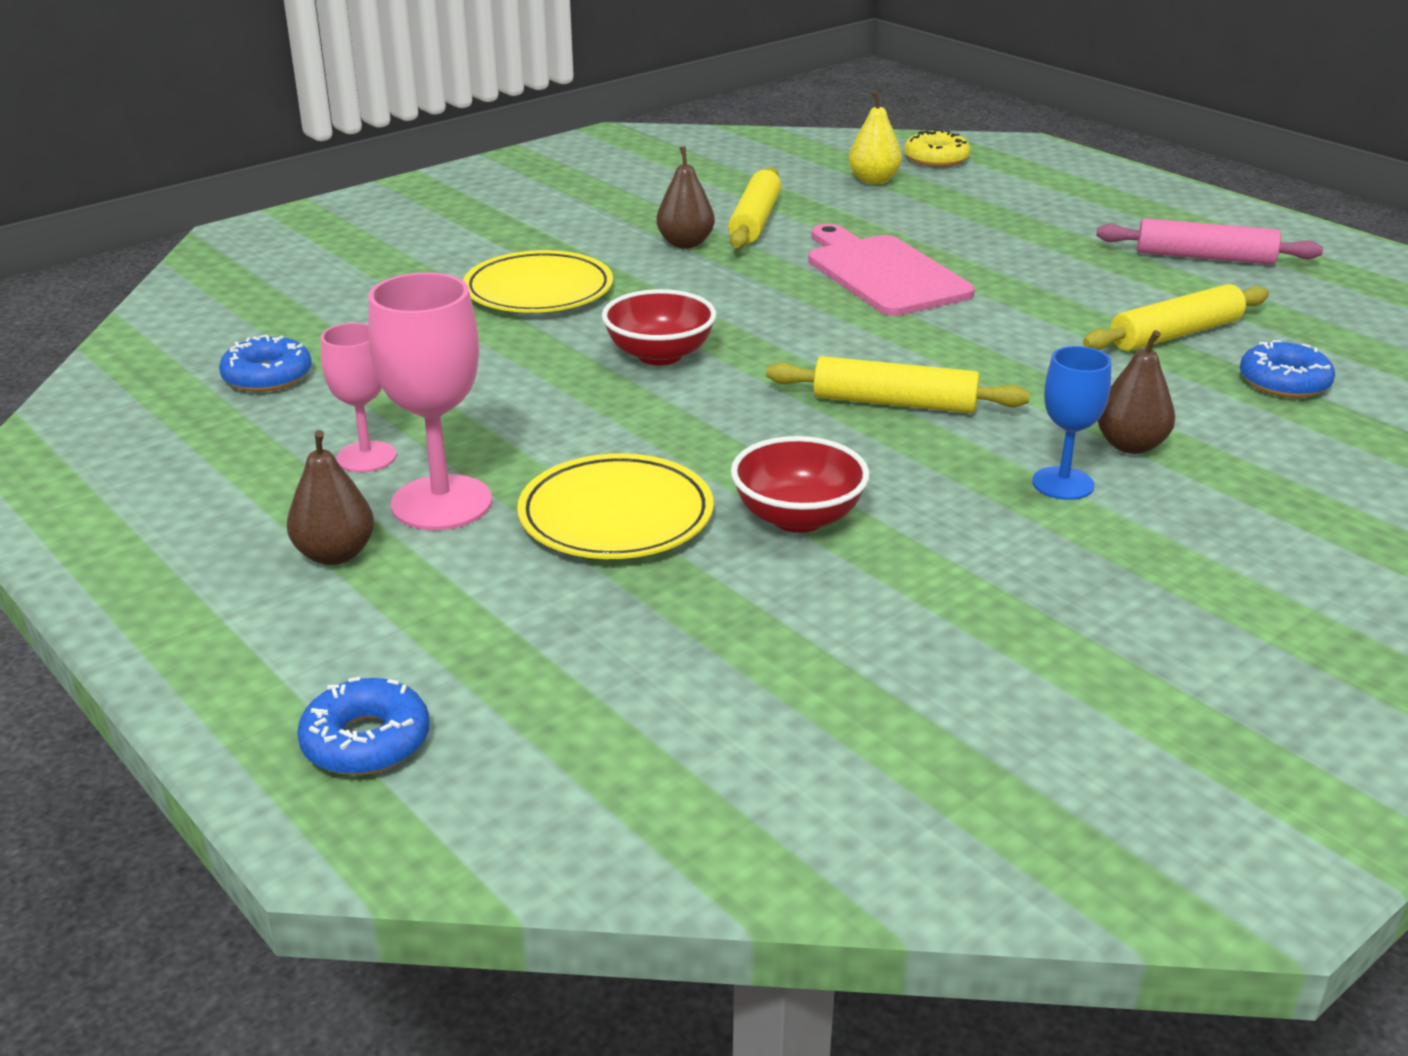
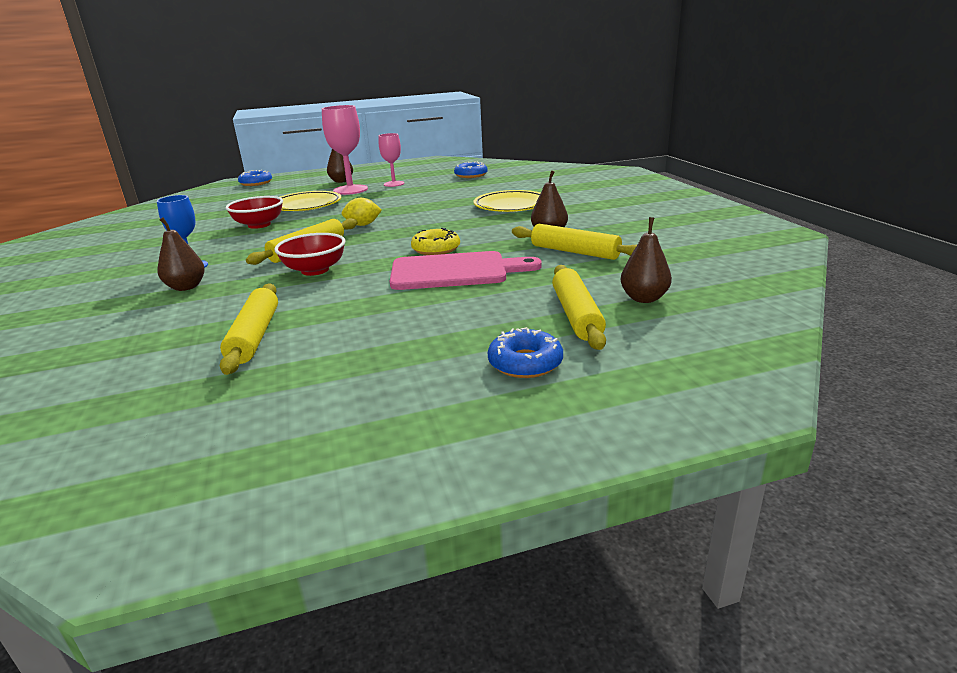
camera: 115 degrees right, 5 degrees down
(659, 355) = (416, 218): red bowl -> red bowl (315, 270)
(727, 395) = (363, 225): none -> yellow lemon
(873, 180) = (644, 298): yellow pear -> brown pear
(936, 159) = (699, 336): yellow donut -> yellow donut (436, 249)
(943, 201) = (576, 315): none -> yellow rolling pin
(1204, 257) = (345, 399): pink rolling pin -> none
(1284, 382) = (148, 351): blue donut -> blue donut (525, 363)

